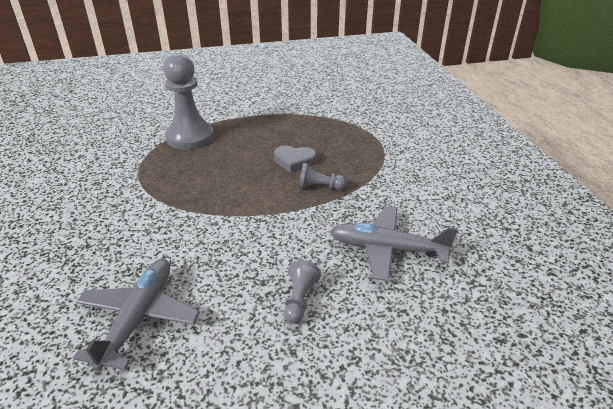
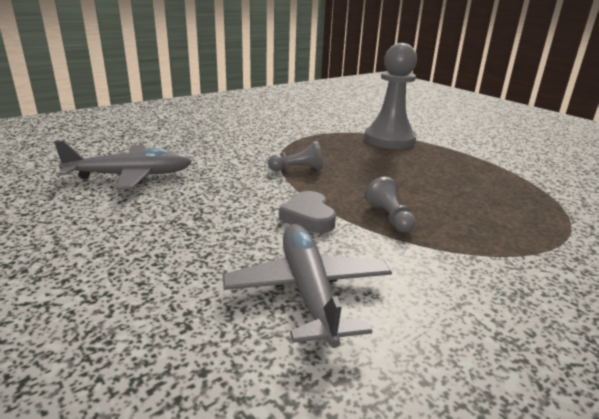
camera: 65 degrees right, 10 degrees down
(294, 161) = (421, 193): grey heart -> grey heart (308, 217)
(299, 299) = (179, 242): grey pawn -> grey pawn (297, 169)

